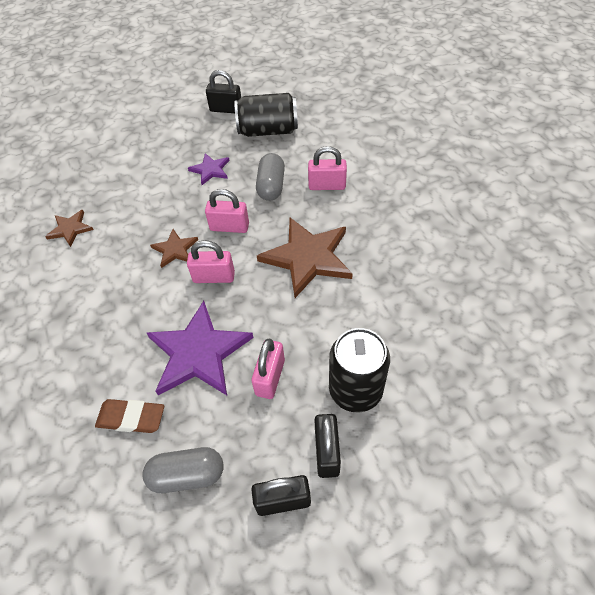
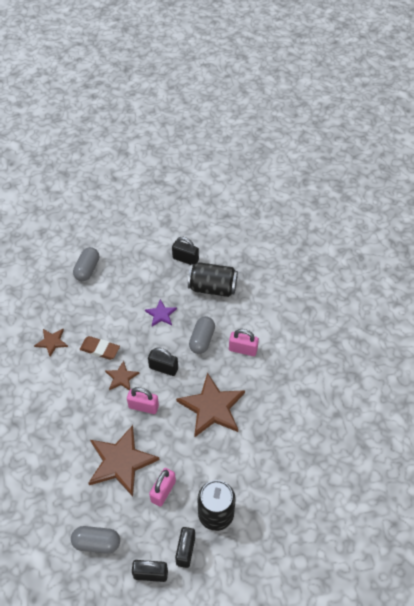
camera: 10 degrees right, 0 degrees up
(104, 142) = (87, 269): none -> grey capsule
(131, 418) = (69, 496): brown eraser -> brown eraser (100, 349)
(198, 352) = (121, 461): purple star -> brown star
(229, 227) = (163, 368): pink padlock -> black padlock

